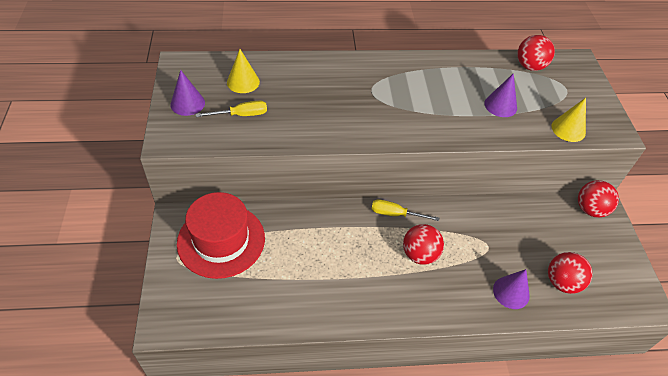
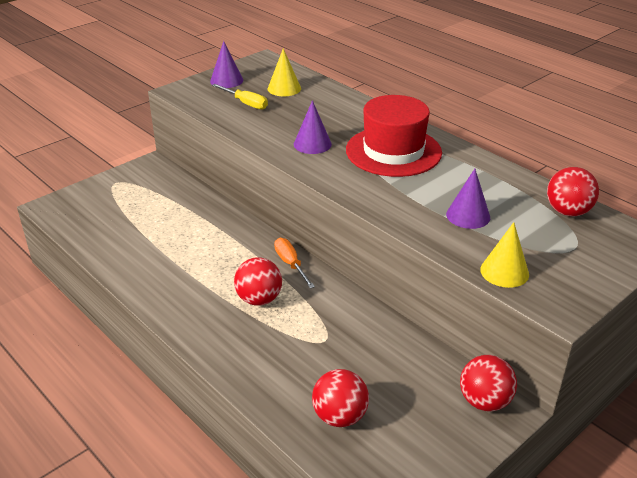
camera: 55 degrees right, 15 degrees down
(221, 240) = (153, 192): red hat -> red hat (393, 151)
(395, 214) = (290, 264): yellow screwdriver -> orange screwdriver
(511, 292) = (281, 381): purple cone -> purple cone (312, 144)

